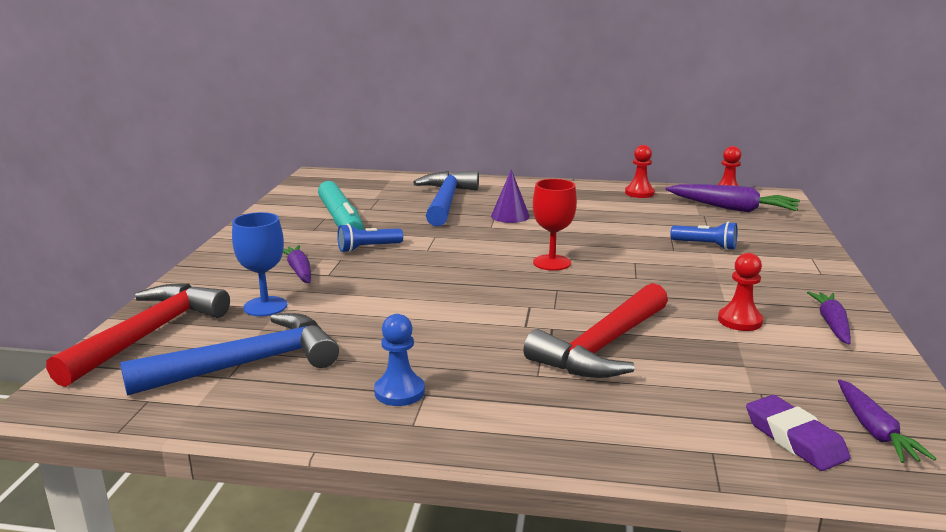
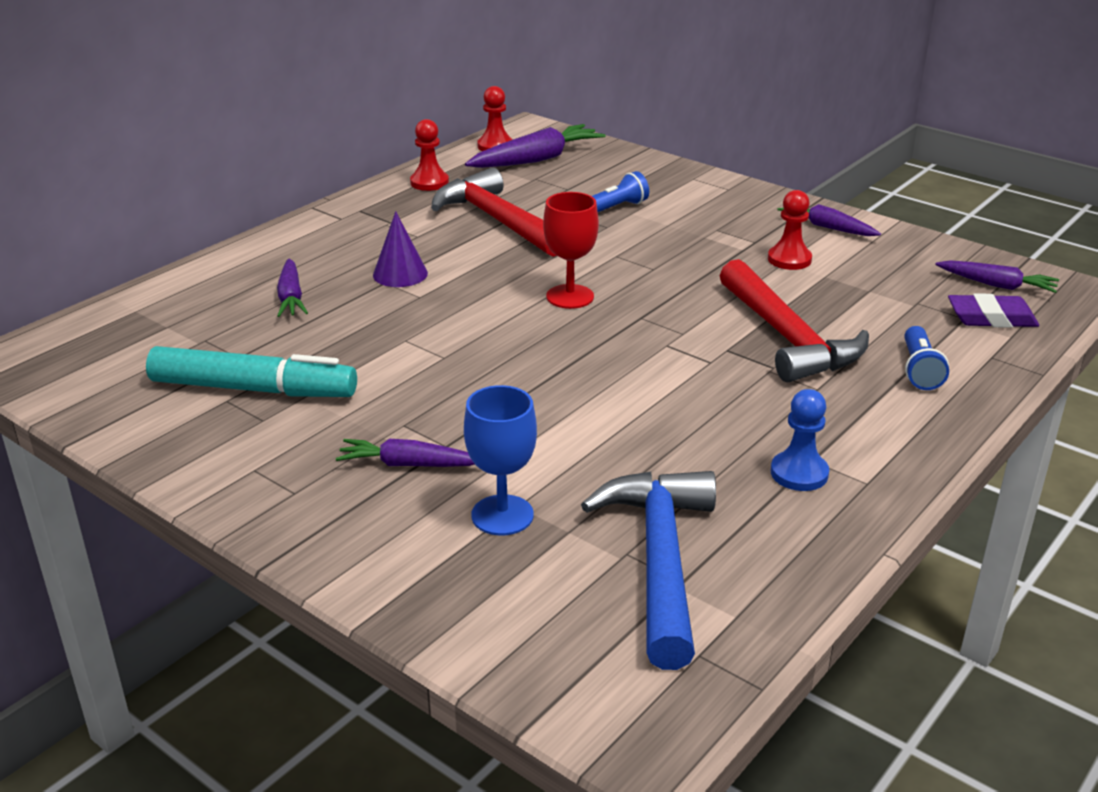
camera: 60 degrees left, 10 degrees up
(148, 335) = (505, 630): red hammer -> red hammer (497, 220)
(368, 248) = (389, 395): blue flashlight -> blue flashlight (919, 370)
(446, 202) = (291, 297): blue hammer -> purple carrot

